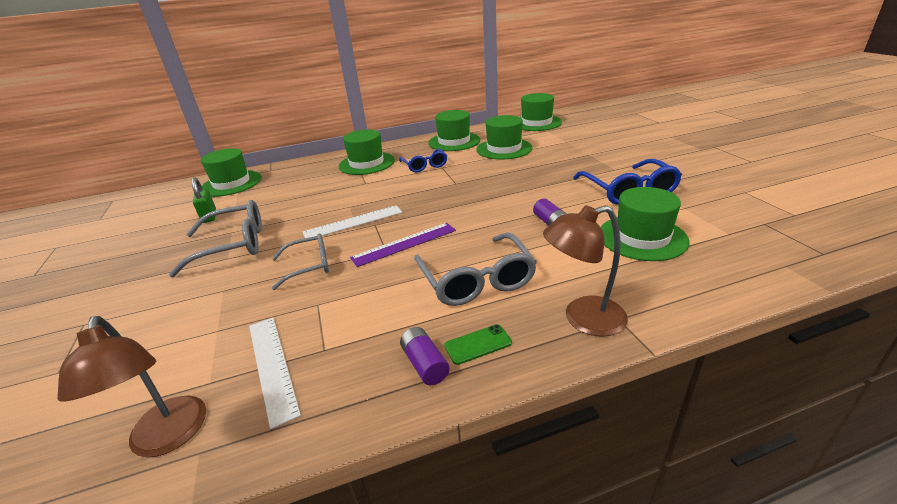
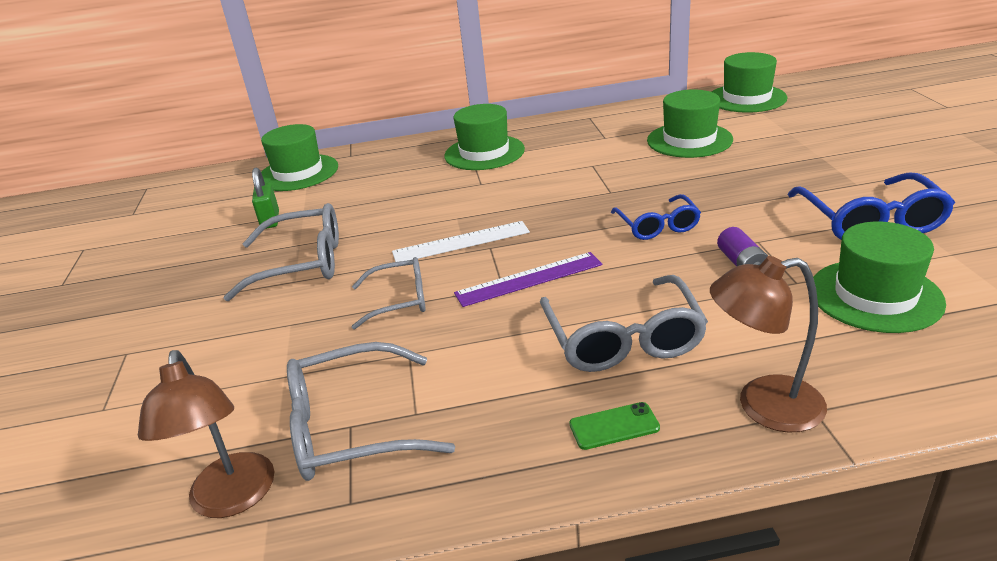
camera: 10 degrees right, 0 degrees up
(272, 366) = (351, 427): white ruler -> grey glasses
(424, 165) = (567, 161): blue glasses -> blue glasses (657, 226)
(425, 364) = (542, 445): purple battery -> none
(454, 141) = (615, 124): green hat -> none

